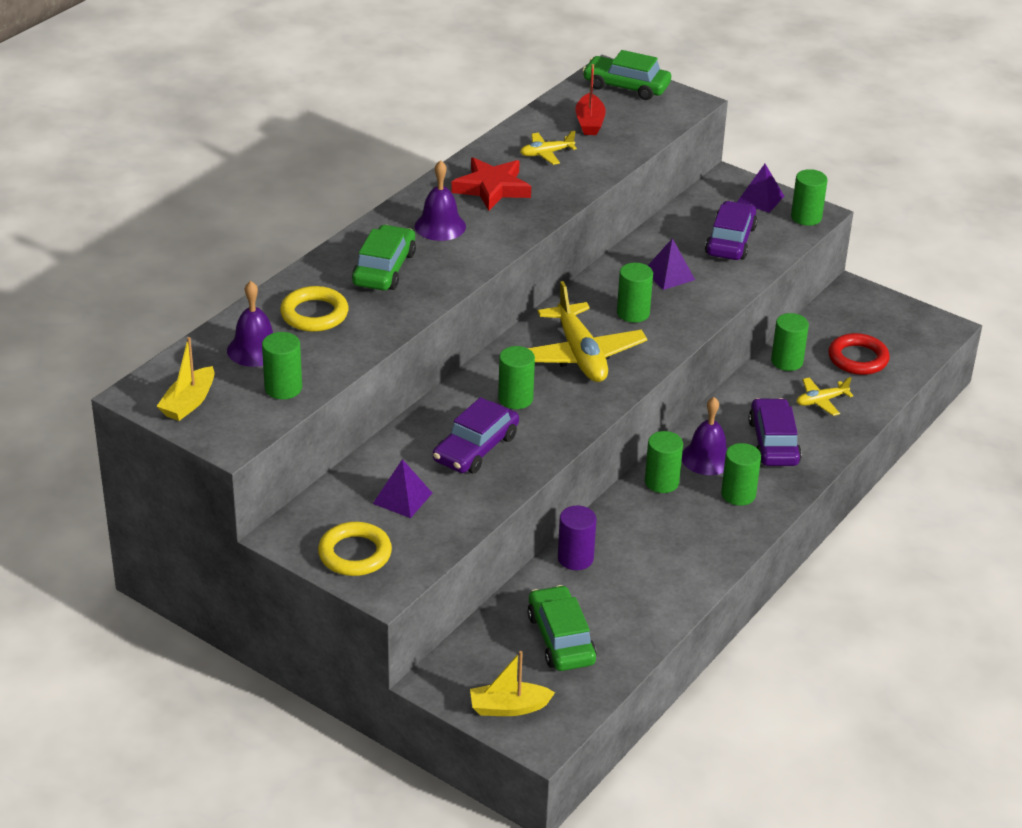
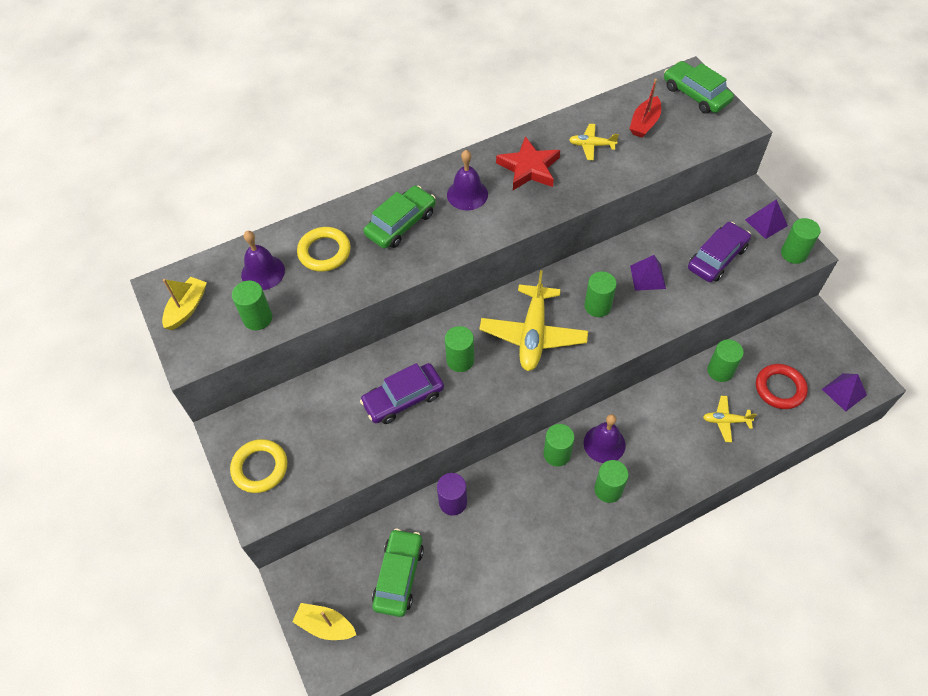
camera: 30 degrees right, 20 degrees up
(188, 403) = (187, 308): yellow boat -> yellow boat turned 150 degrees clockwise
(402, 498) = (324, 427): purple pyramid -> purple pyramid (844, 392)
(773, 442) = (664, 448): purple car -> none

